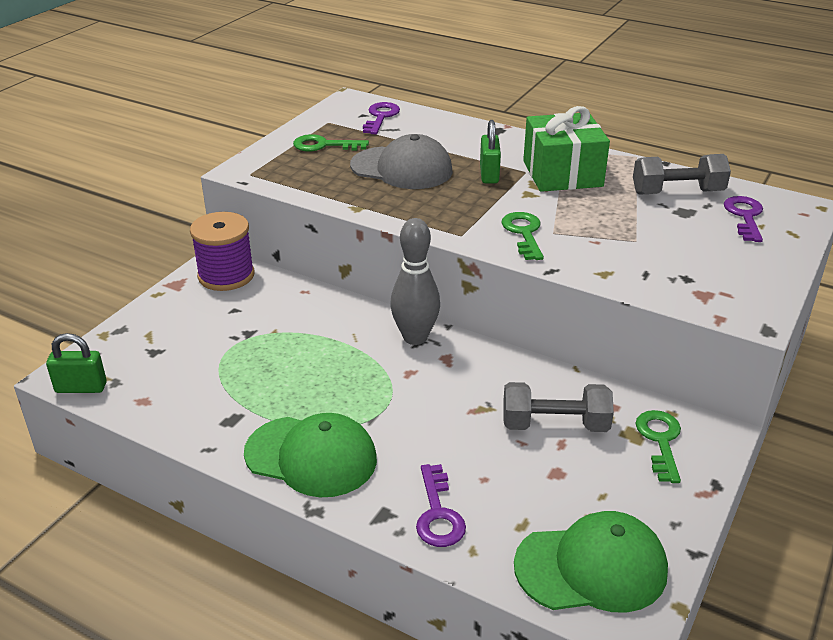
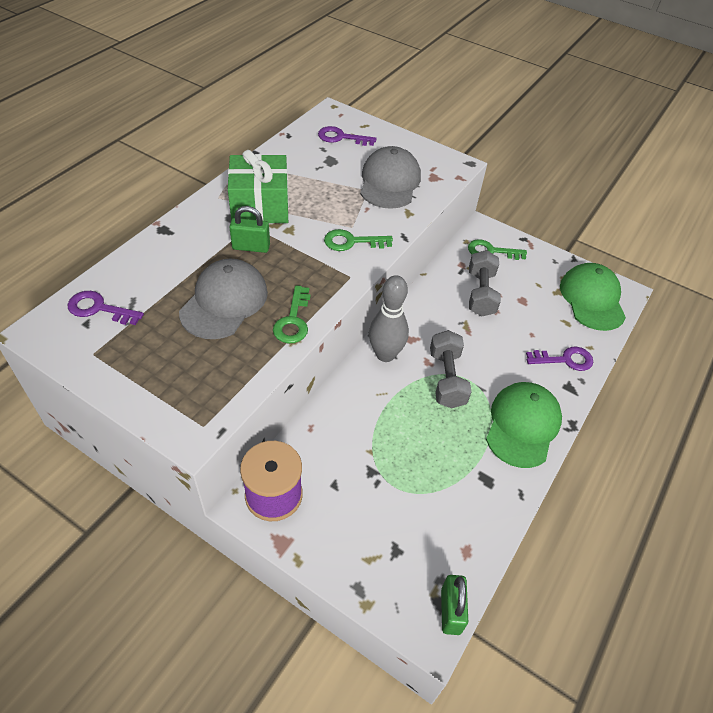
camera: 90 degrees left, 15 degrees up
(324, 145) = (153, 359): green key -> green key (293, 320)
(665, 257) = (389, 182): none -> grey cap
(677, 192) = (303, 157): grey dumbbell -> grey dumbbell (446, 379)

